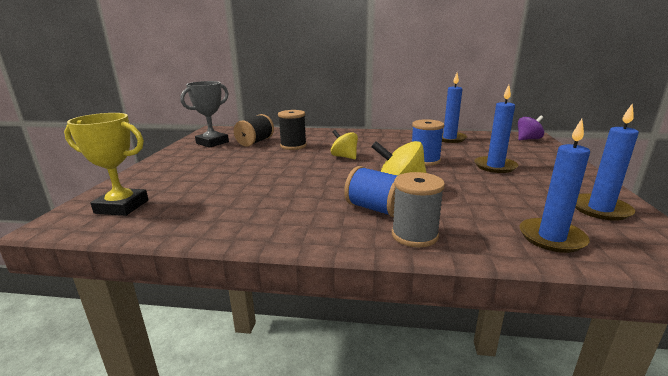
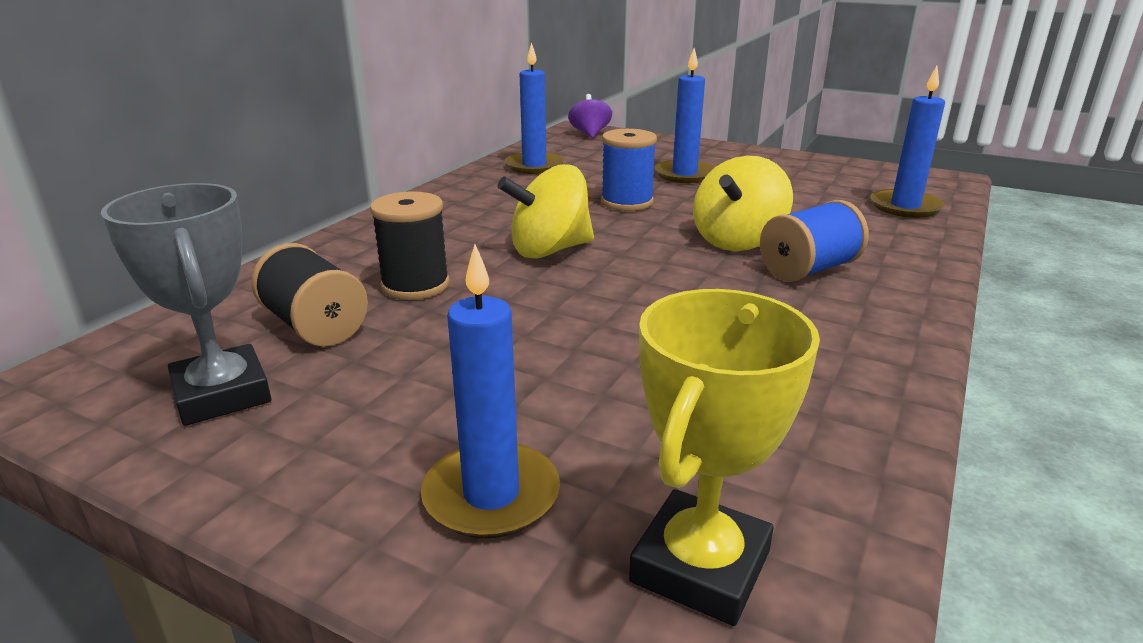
camera: 70 degrees left, 5 degrees up
(344, 157) = (550, 250): yellow spinning top -> yellow spinning top, size x1.50
(414, 235) = (896, 264): grey spool -> none
(600, 209) = (839, 172): blue candle -> blue candle (491, 495)

